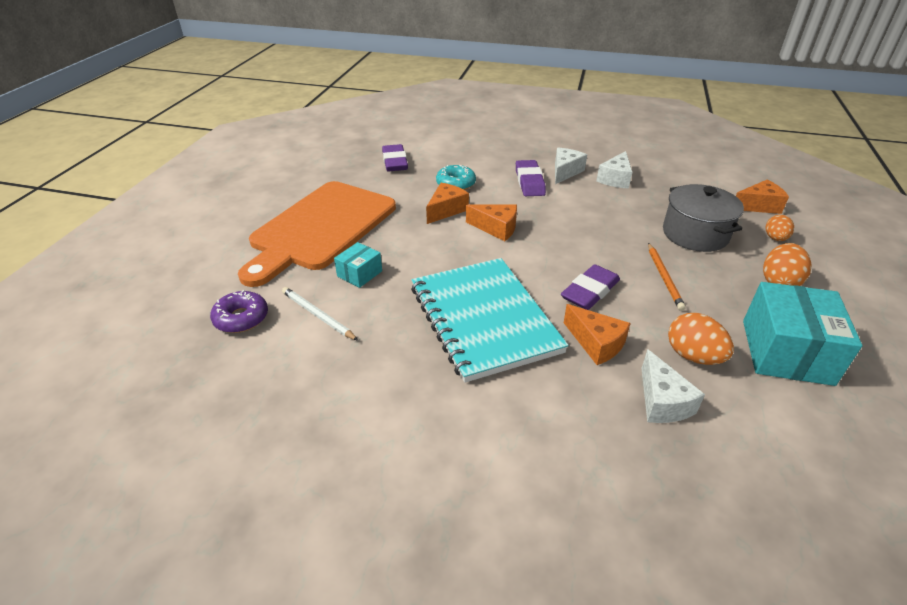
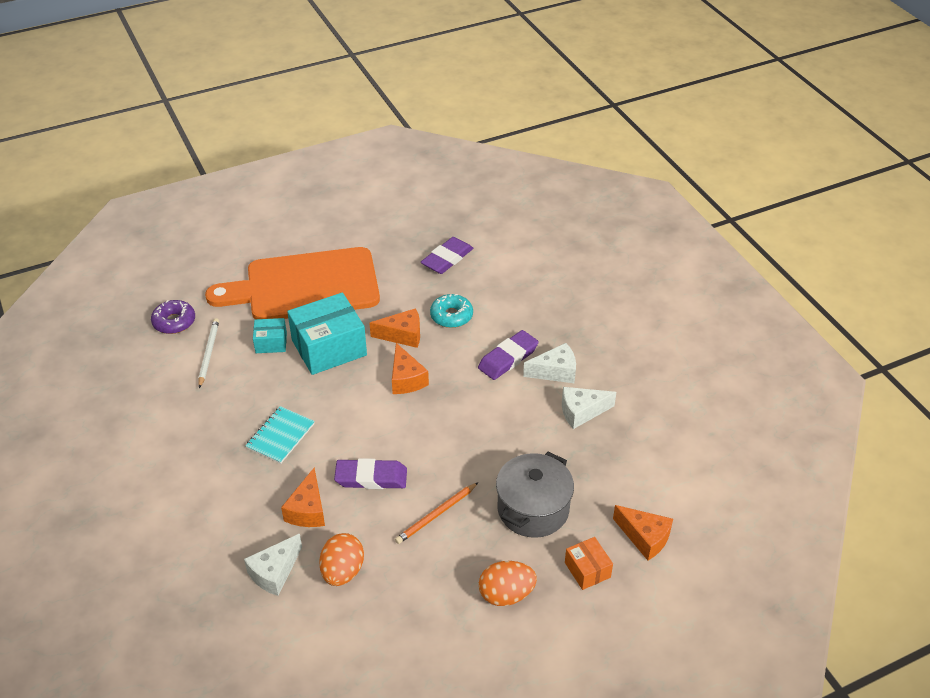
camera: 50 degrees right, 5 degrees up
(483, 319) = (280, 436): turquoise notebook -> turquoise notebook, size x0.46
(775, 238) = (587, 570): orange egg -> orange box
(786, 351) = (400, 628): turquoise box -> turquoise box (329, 348)

